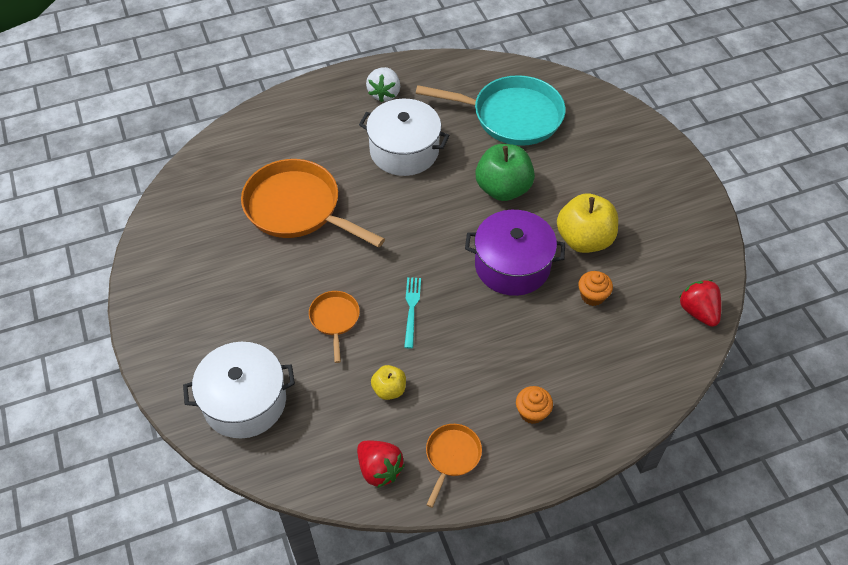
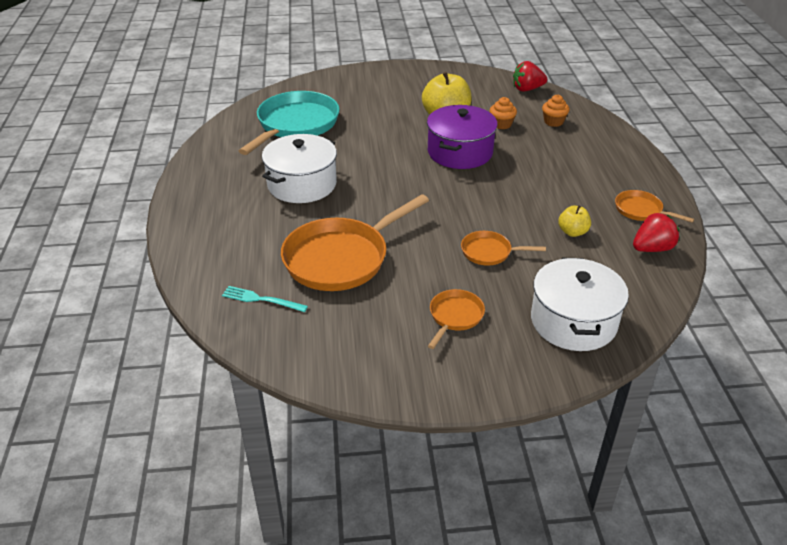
camera: 75 degrees left, 15 degrees down
(234, 307) = (454, 317): none -> orange pan
(384, 94) = (218, 184): white strawberry -> none
(411, 309) = (490, 208): turquoise fork -> turquoise fork (261, 299)
(503, 189) = (376, 142): green apple -> none
(532, 412) = (603, 168): orange cupcake -> orange cupcake (553, 122)

